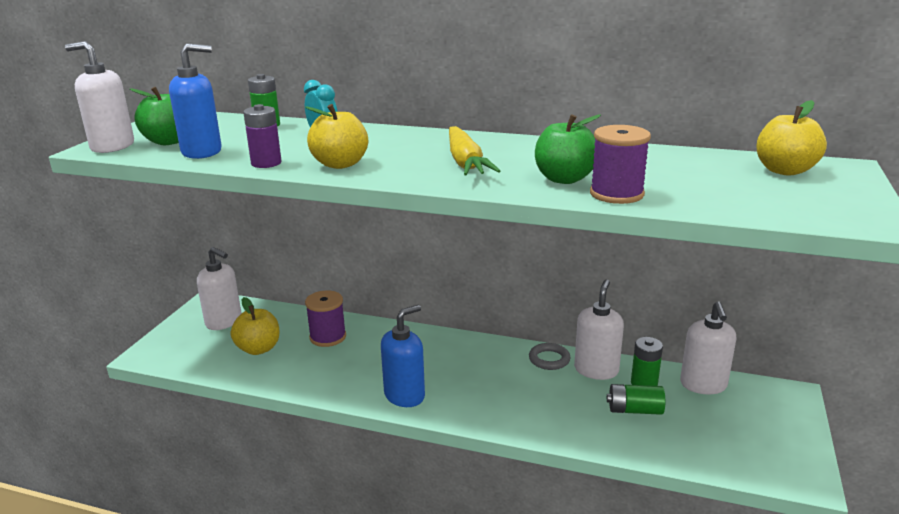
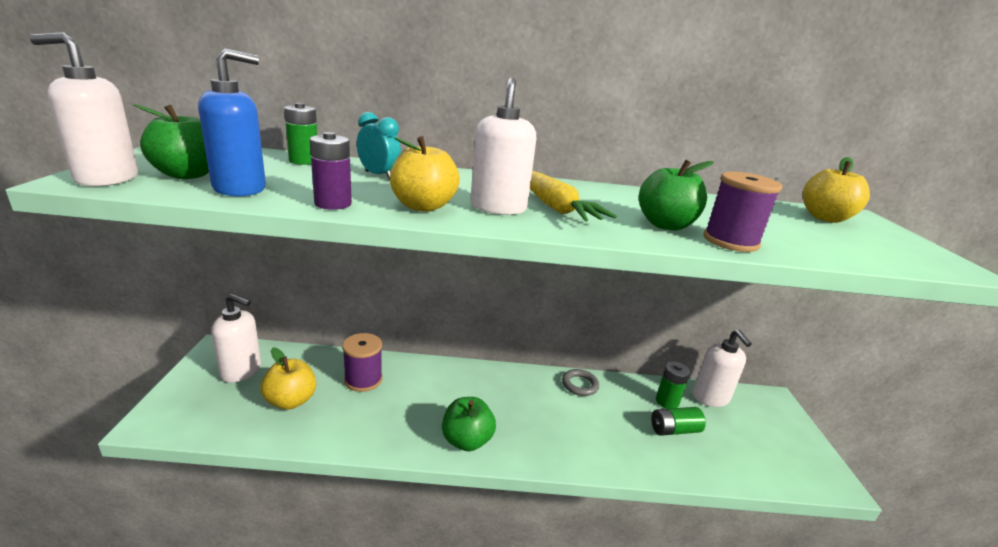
camera: 20 degrees left, 0 degrees up
(405, 395) = (467, 440): blue soap dispenser -> green apple
(596, 370) = (623, 392): white soap dispenser -> white soap dispenser (498, 208)

